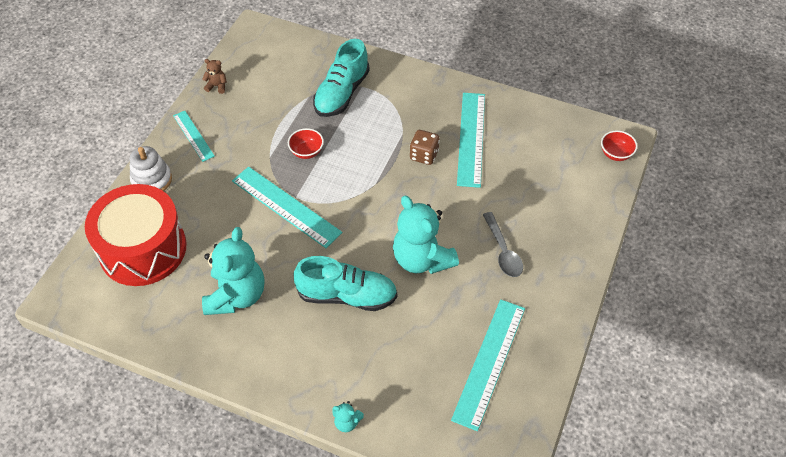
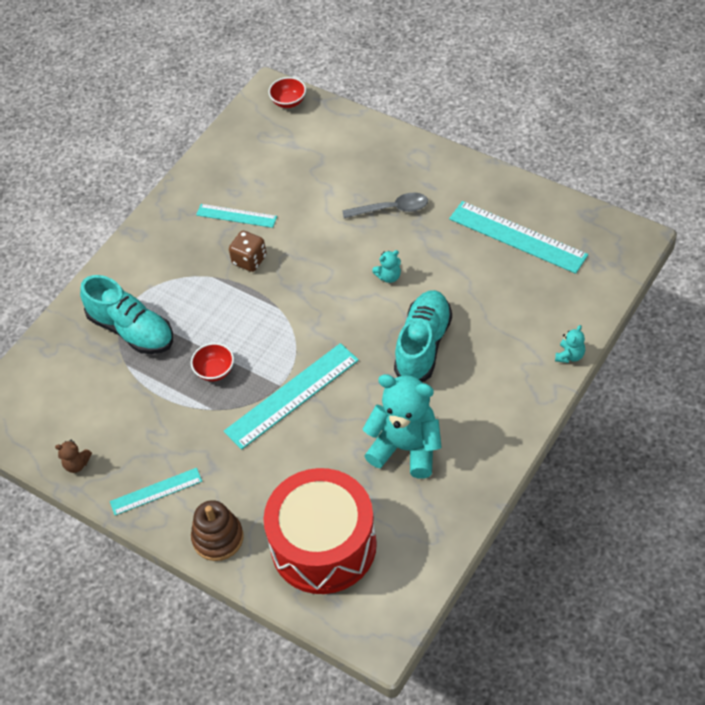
camera: 75 degrees left, 0 degrees up
(152, 180) = (218, 538): white stacking toy -> brown stacking toy
(217, 86) = (77, 464): brown teddy bear -> brown teddy bear turned 105 degrees counterclockwise
(422, 259) = (389, 276): turquoise teddy bear -> turquoise teddy bear, size x0.42
(471, 138) = (236, 216): turquoise ruler -> turquoise ruler, size x0.58

